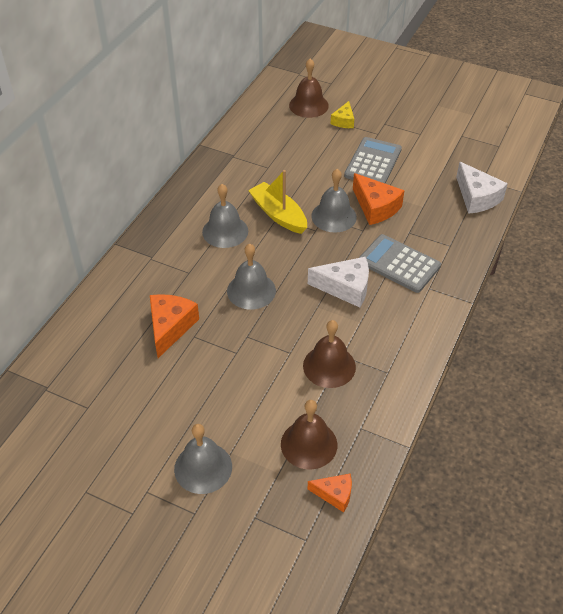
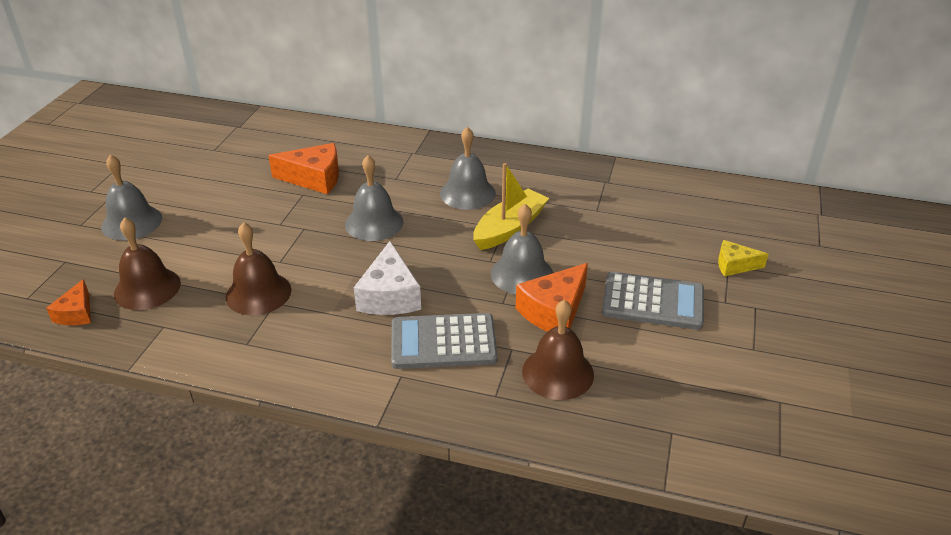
camera: 80 degrees right, 10 degrees down
(308, 105) = (750, 230): brown bell -> brown bell (558, 373)
(399, 264) = (443, 342): grey calculator -> grey calculator turned 120 degrees counterclockwise
(477, 197) = (622, 425): white cheese -> none

